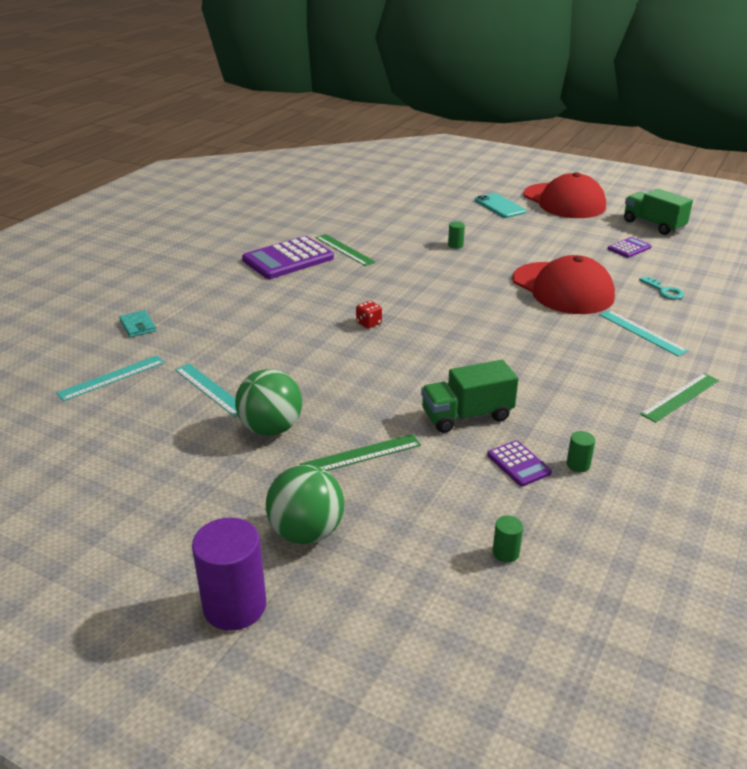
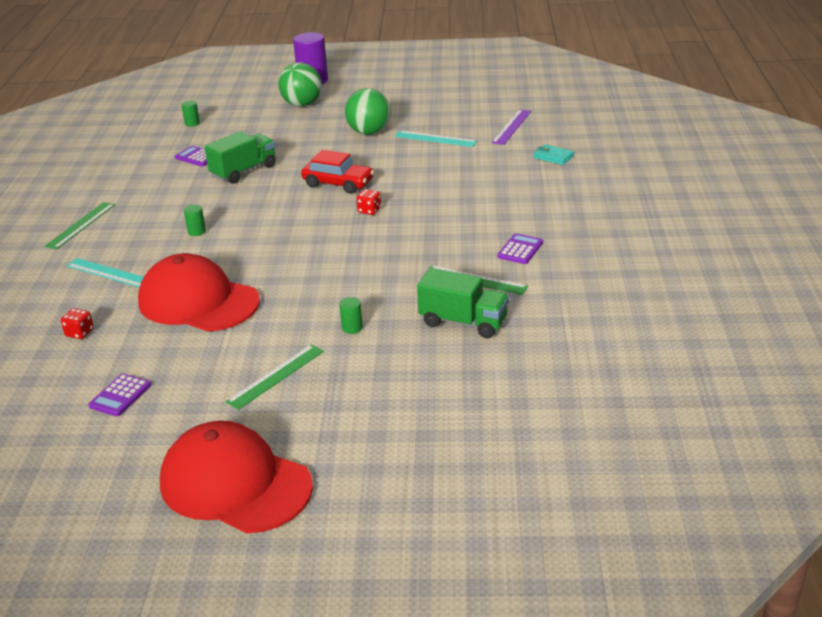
camera: 155 degrees right, 0 degrees up
(112, 377) = (511, 127): turquoise ruler -> purple ruler
(288, 259) = (520, 249): purple calculator -> purple calculator, size x0.50
(361, 455) = (300, 136): green ruler -> green ruler (276, 376)
(372, 362) = (338, 183): none -> red car
(499, 206) = (335, 432): turquoise phone -> none
(578, 465) = (158, 166): green cylinder -> green cylinder (196, 231)
(653, 225) = (80, 464): green truck -> green truck (463, 322)
(664, 291) = (79, 333): turquoise key -> red dice

